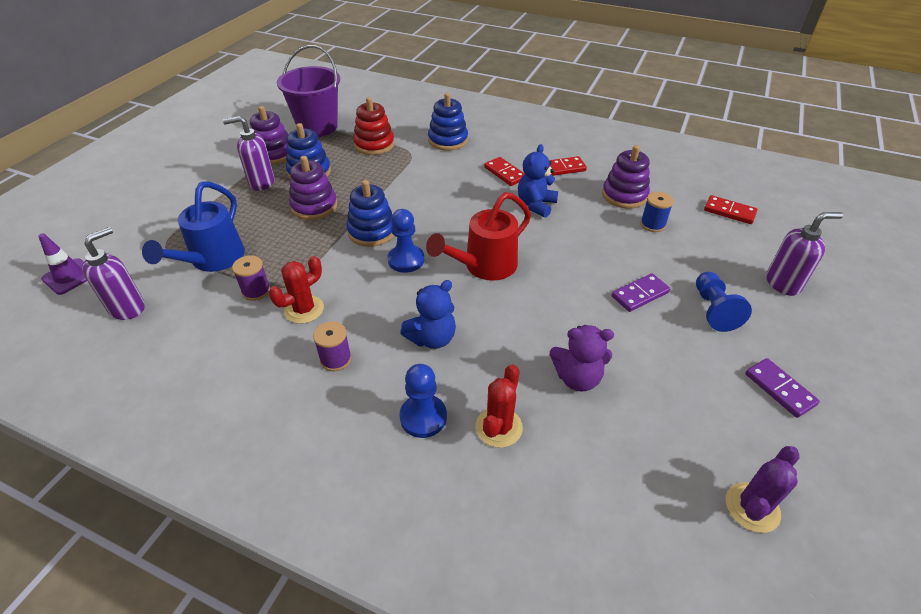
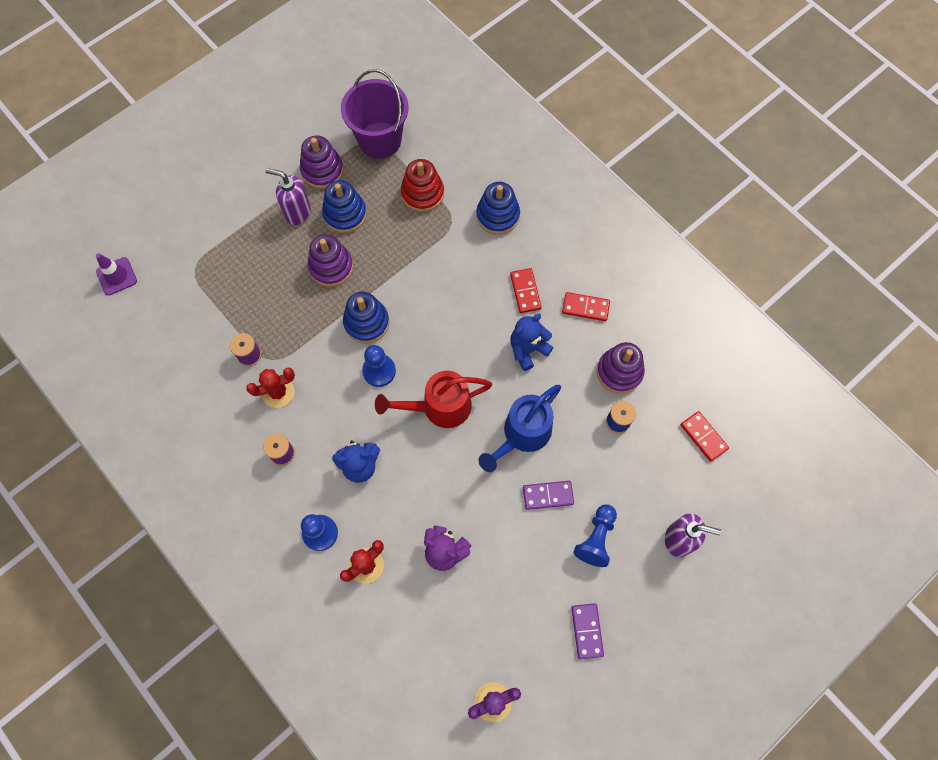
camera: 25 degrees right, 25 degrees up
(128, 308) = (152, 332): purple soap dispenser -> none
(212, 260) = (227, 303): blue watering can -> blue watering can (522, 435)

